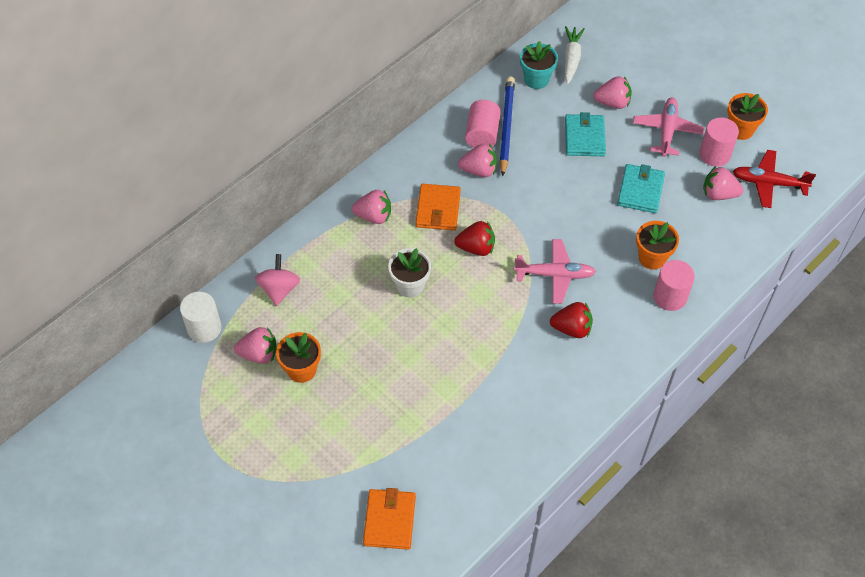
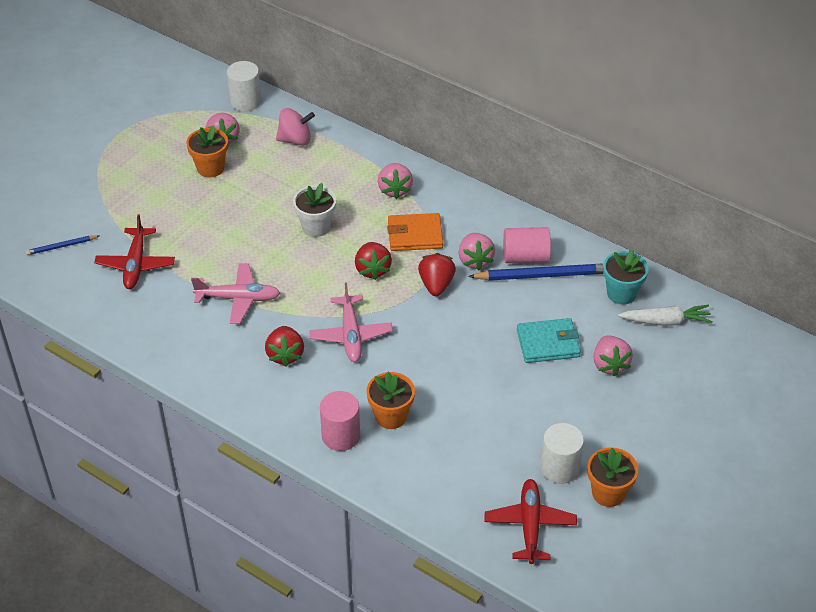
camera: 80 degrees right, 10 degrees down
(389, 520) = (61, 246): orange wallet -> blue pencil
(431, 449) = (136, 265): none -> red plane
(504, 203) = (436, 285): none -> red strawberry
(640, 190) = (484, 399): turquoise wallet -> none
(667, 131) = (582, 419): pink plane -> pink plane (238, 298)
(714, 154) = (560, 468): pink cylinder -> white cylinder
(718, 194) = (499, 474): pink strawberry -> none

